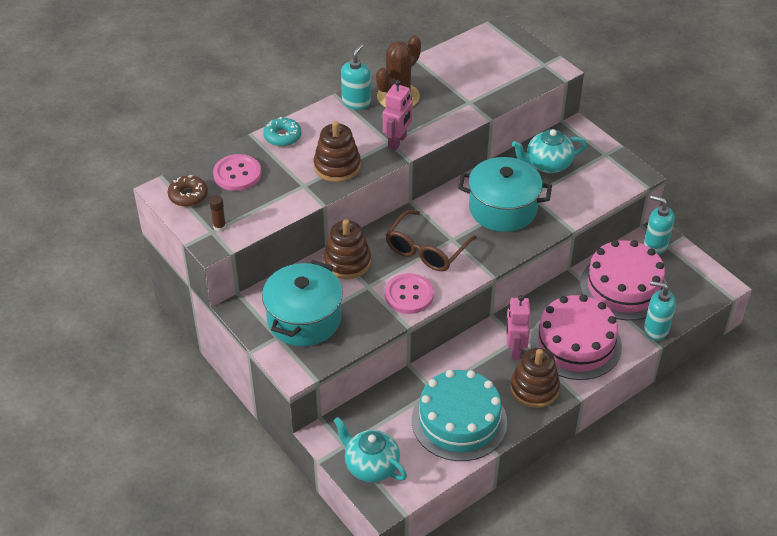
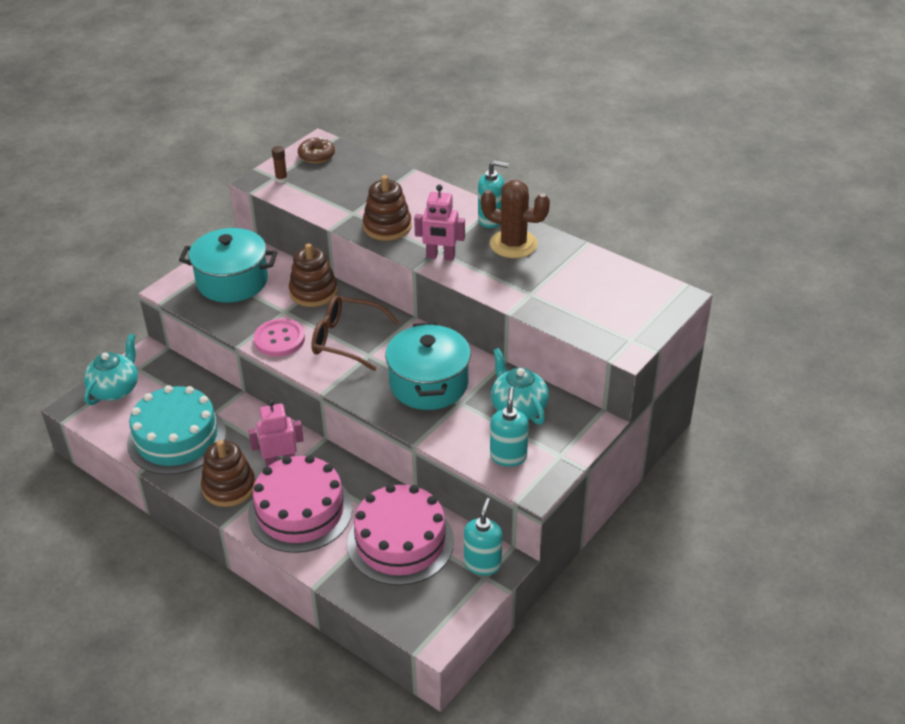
camera: 75 degrees right, 5 degrees down
(237, 174) = (354, 174): pink button -> none
(282, 136) = (418, 187): turquoise donut -> none
(655, 329) = (340, 580): turquoise soap dispenser -> turquoise soap dispenser (508, 456)

